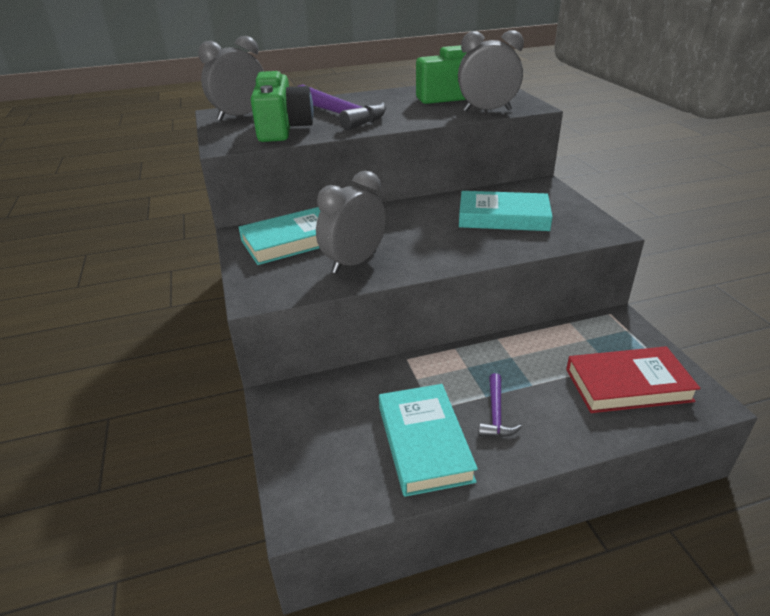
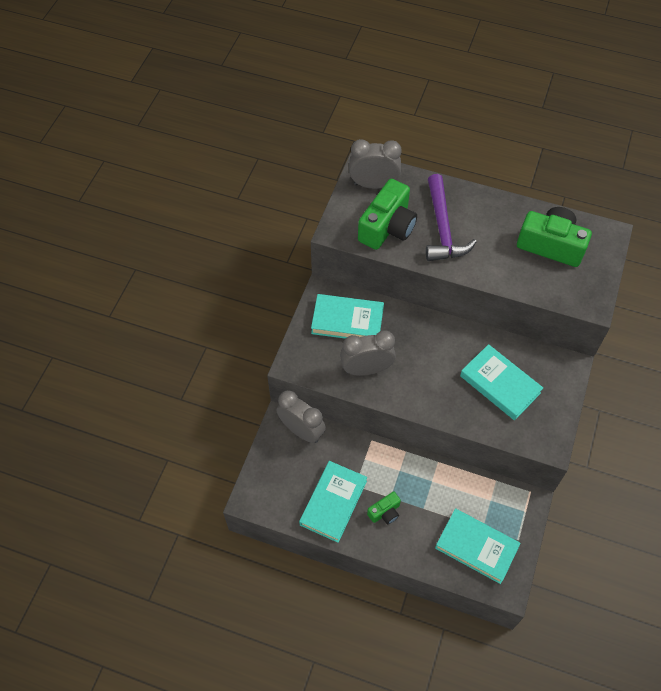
camera: 35 degrees right, 25 degrees up
(487, 110) = (552, 290): grey clock -> grey clock (301, 430)
(496, 414) = (385, 512): purple hammer -> green camera
(628, 385) = (476, 547): red book -> turquoise book

